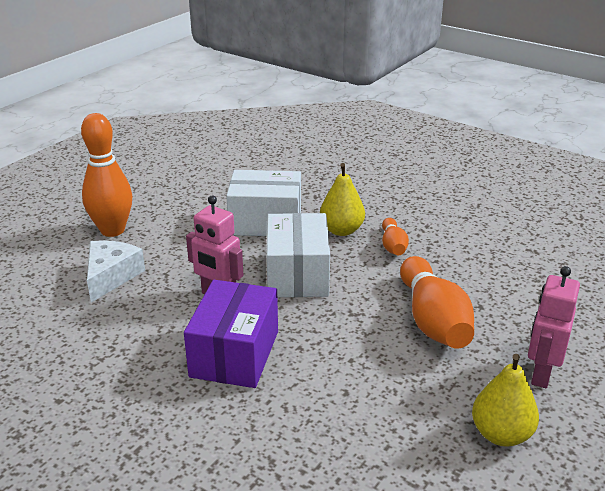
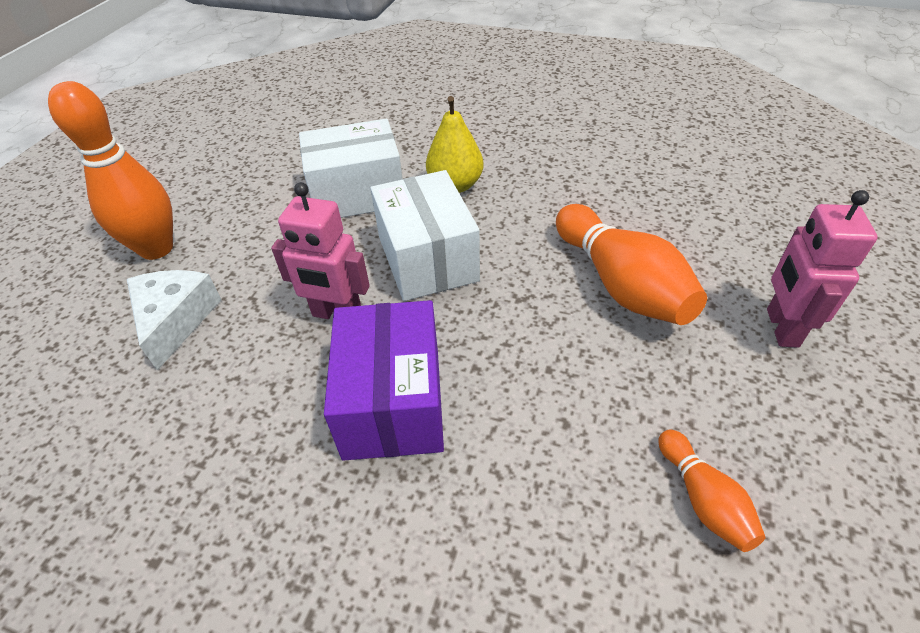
camera: 15 degrees left, 15 degrees up
(393, 246) = (525, 193): orange bowling pin -> orange bowling pin (703, 499)
(501, 434) = (786, 432): yellow pear -> none

